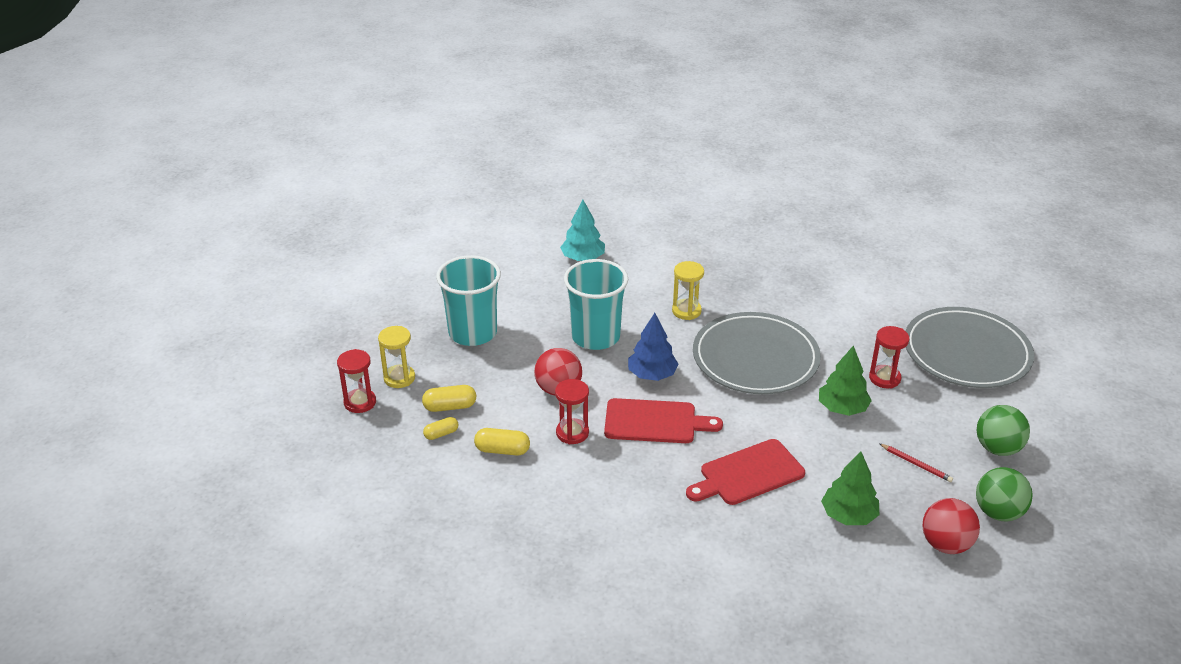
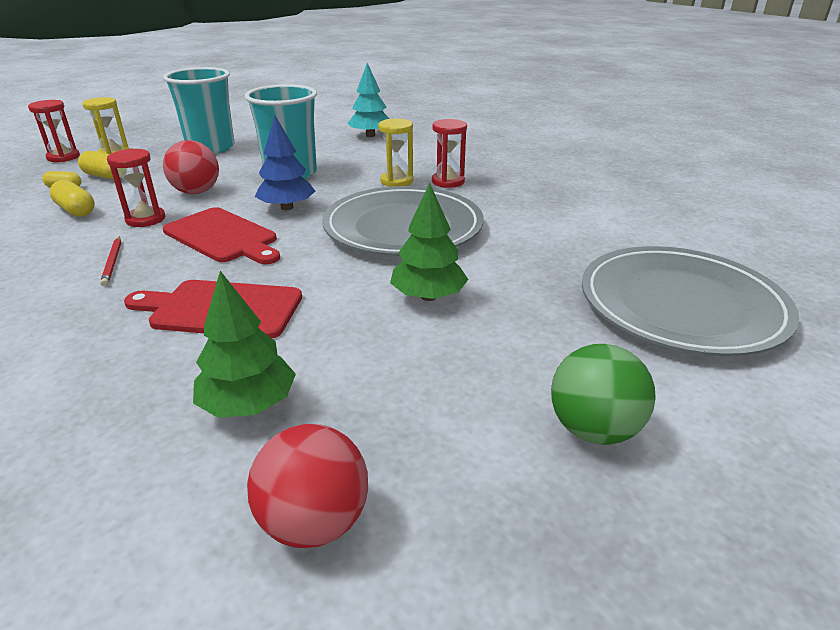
camera: 35 degrees right, 5 degrees down
(884, 378) = (525, 290): red hourglass -> red hourglass (448, 182)
(916, 464) = (434, 390): red pencil -> red pencil (113, 262)
(998, 512) = (473, 524): green ball -> none

